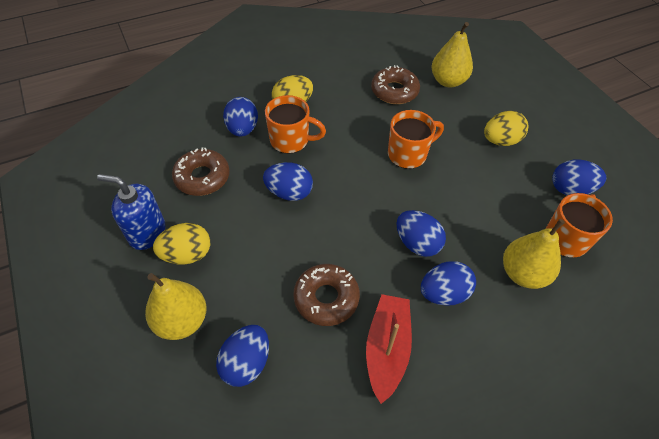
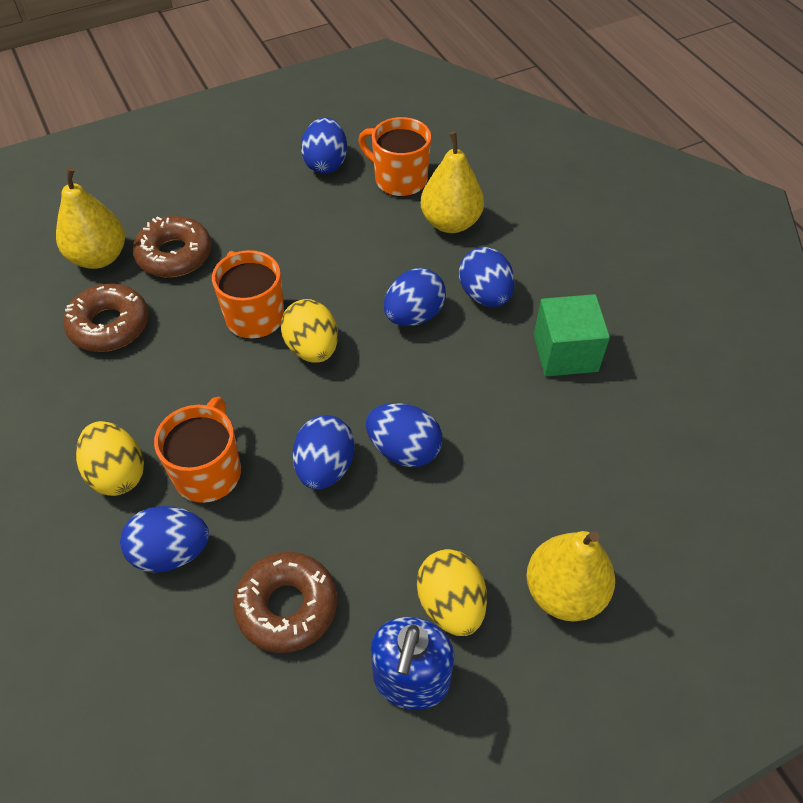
camera: 90 degrees left, 0 degrees up
(246, 363) = (611, 500): blue egg -> blue egg (404, 450)
(326, 298) = (506, 414): brown donut -> brown donut (174, 255)
(387, 349) = (565, 353): red boat -> green cube
(500, 141) = (237, 214): yellow egg -> yellow egg (312, 348)

